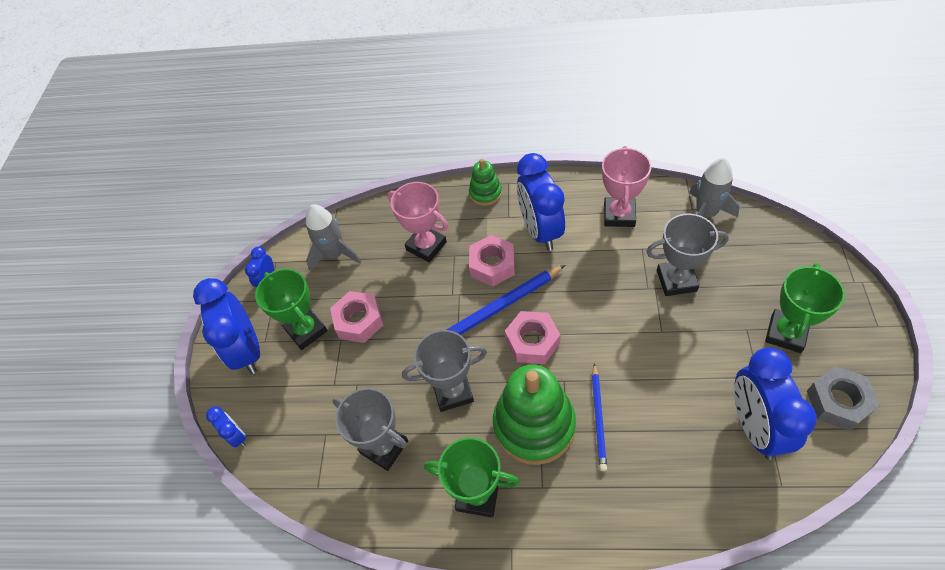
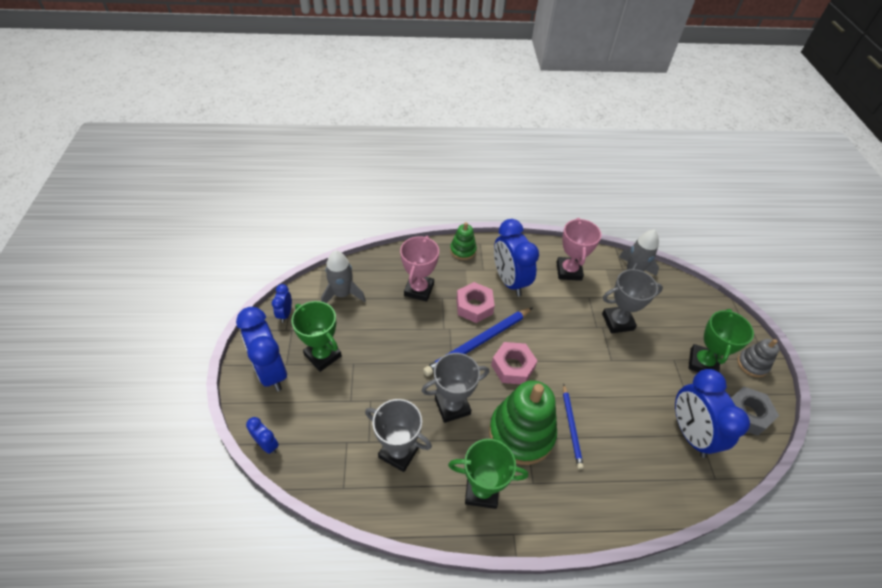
camera: 15 degrees left, 5 degrees down
(359, 321) = (368, 348): pink nut -> none
(426, 246) = (419, 290): pink trophy -> pink trophy turned 75 degrees clockwise
(857, 335) = (752, 364): none -> grey stacking toy

